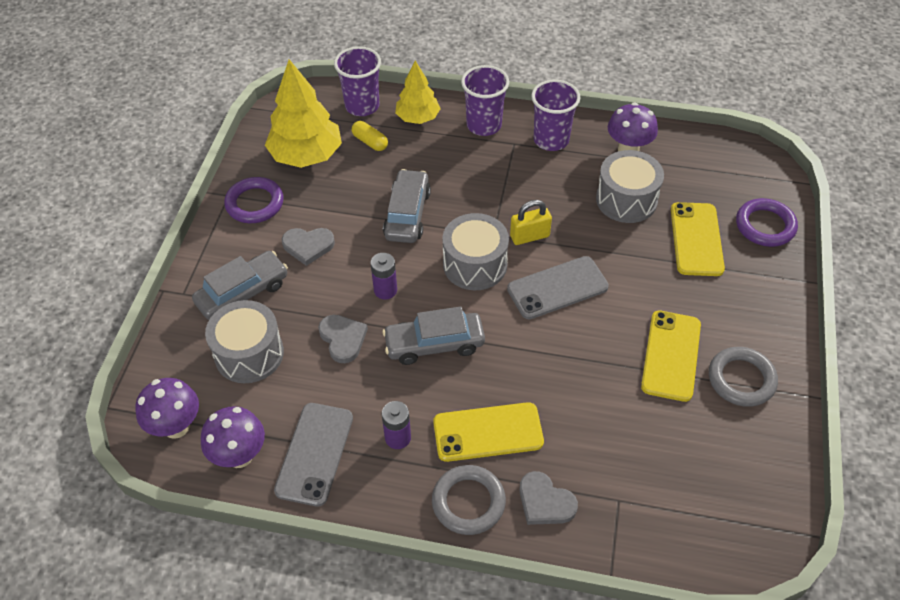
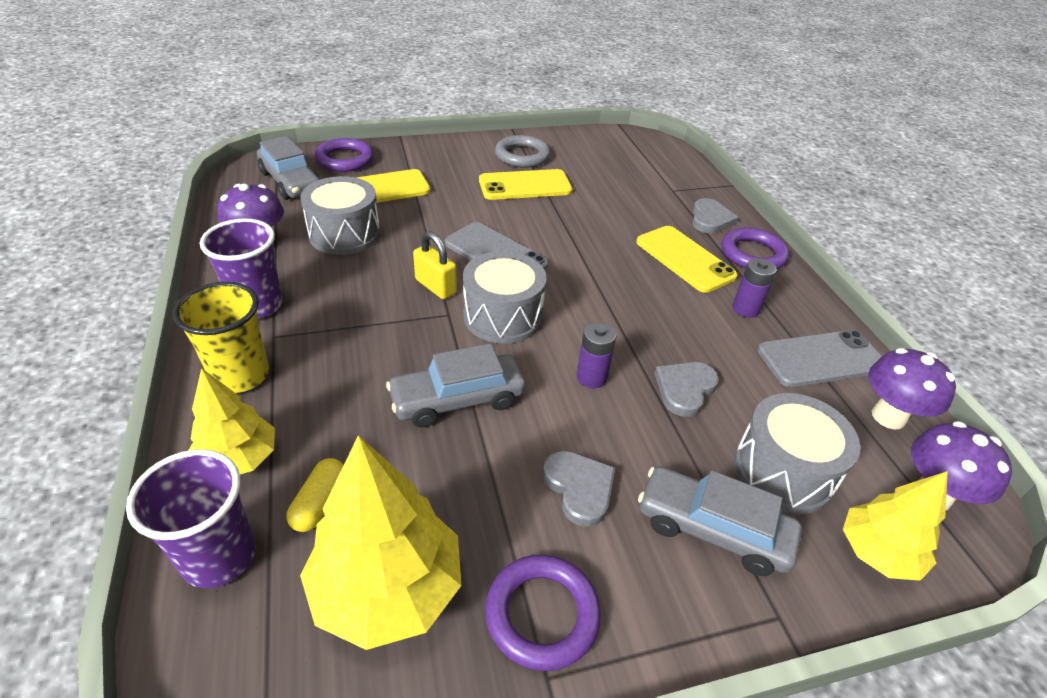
camera: 120 degrees left, 10 degrees down
(173, 364) = (877, 552): none -> yellow tree
(434, 344) = (628, 316): grey car -> grey car (291, 182)
(468, 502) = (752, 254): grey ring -> purple ring
(484, 125) = (240, 375): purple cup -> yellow cup

